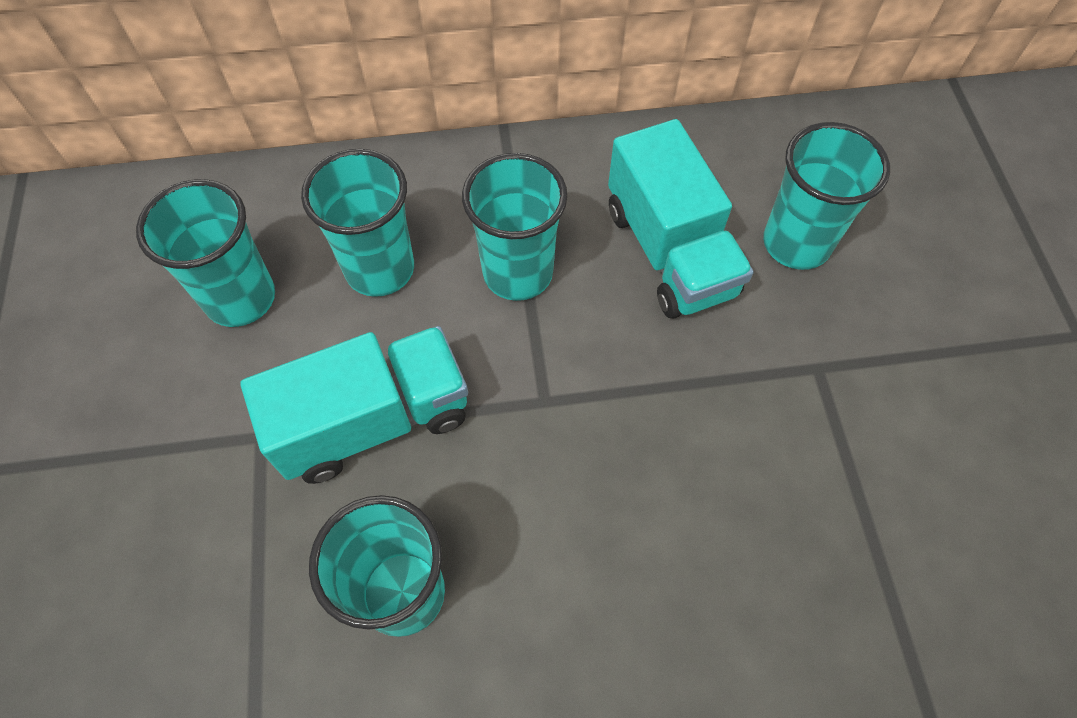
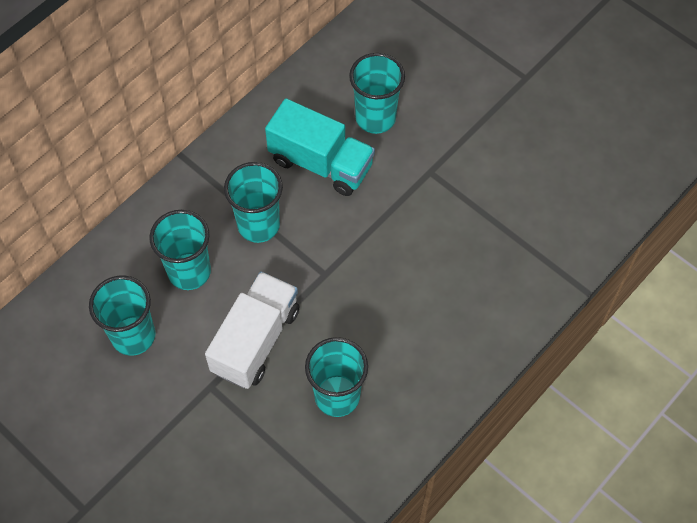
camera: 40 degrees left, 0 degrees up
(373, 421) = (256, 340): turquoise truck -> white truck

